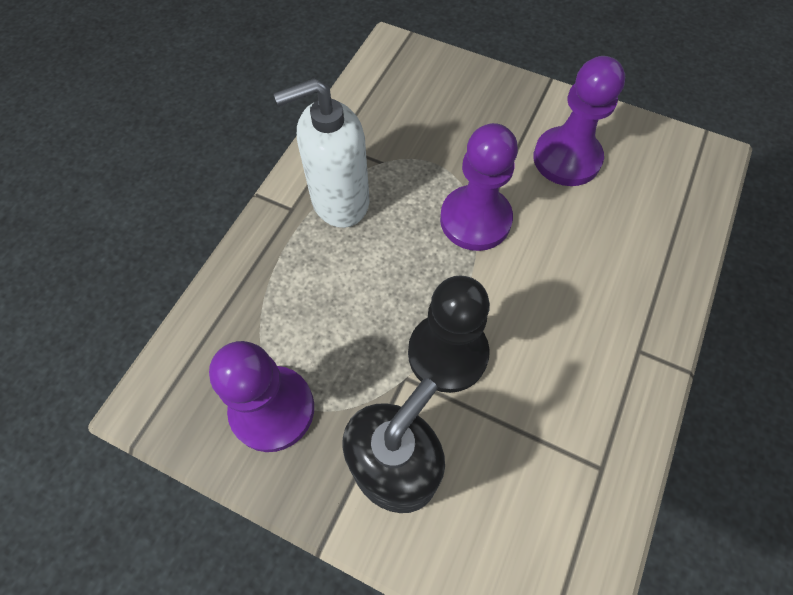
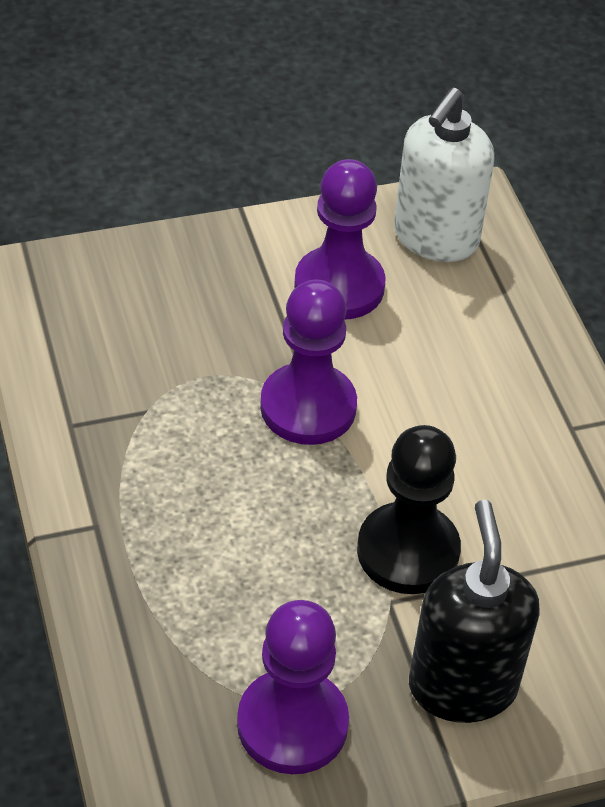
camera: 45 degrees left, 15 degrees down
(339, 201) = (142, 481): white soap dispenser -> white soap dispenser (435, 238)

